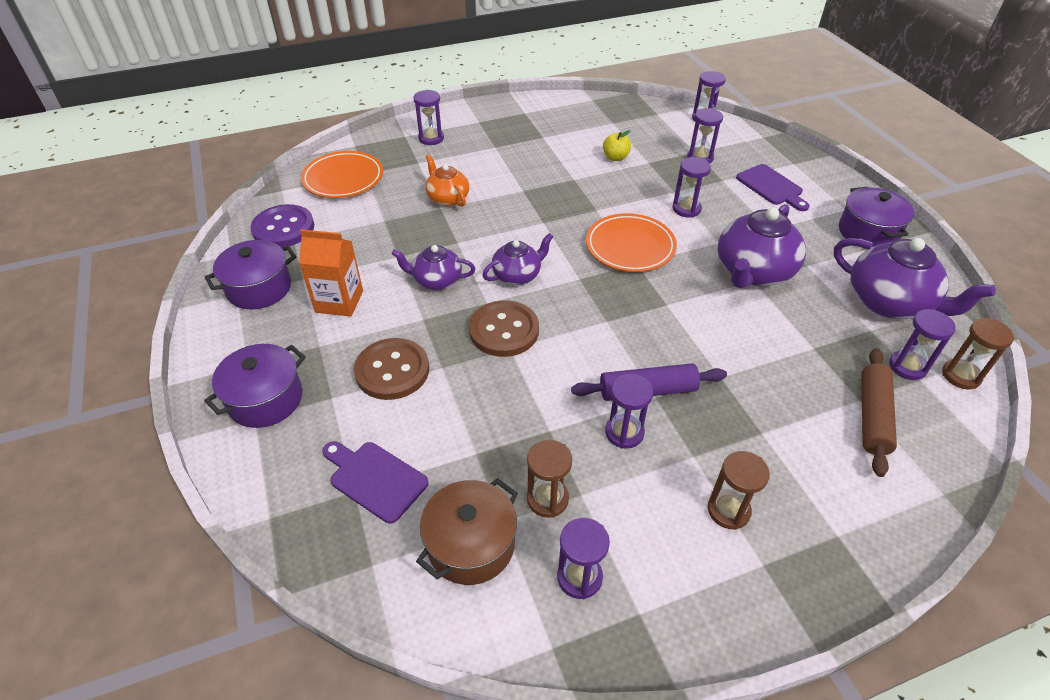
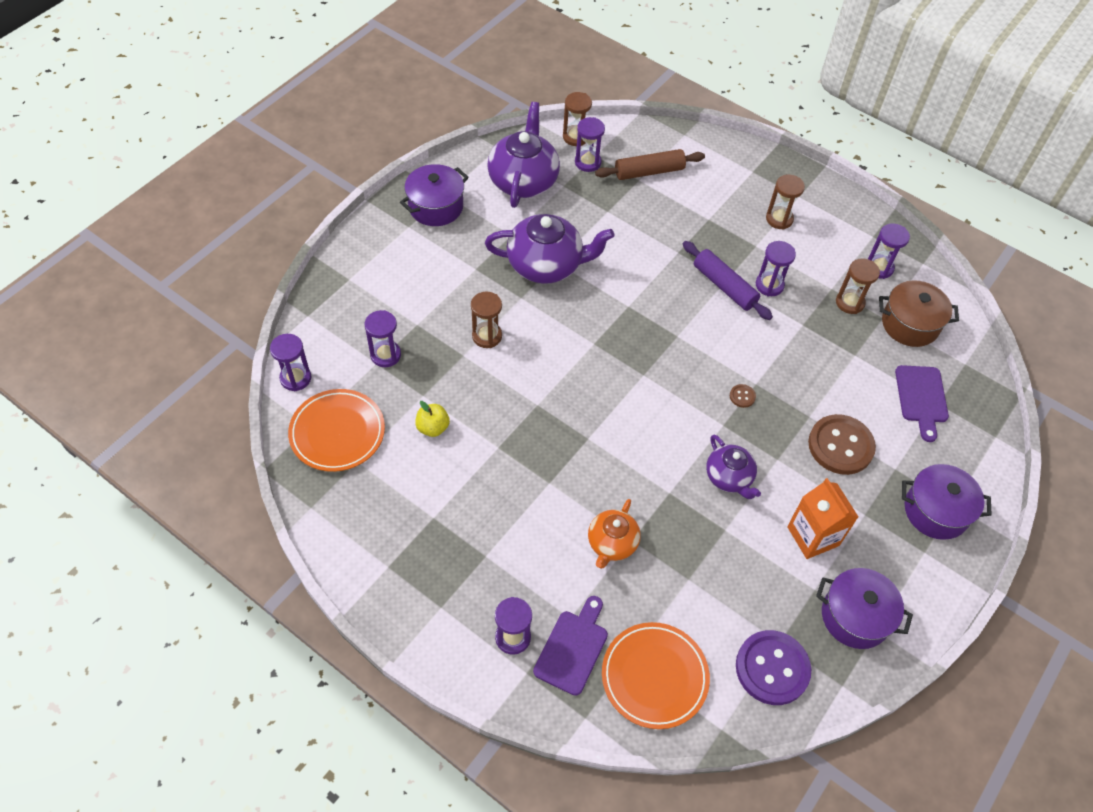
camera: 125 degrees left, 10 degrees up
(504, 330) = (742, 396): brown button -> brown button, size x0.41
(517, 275) = (674, 420): purple teapot -> none
(630, 246) = (574, 357): orange plate -> orange plate (337, 433)
(686, 209) = (487, 336): purple hourglass -> brown hourglass
(771, 187) = (405, 285): purple cutting board -> purple cutting board (572, 648)

